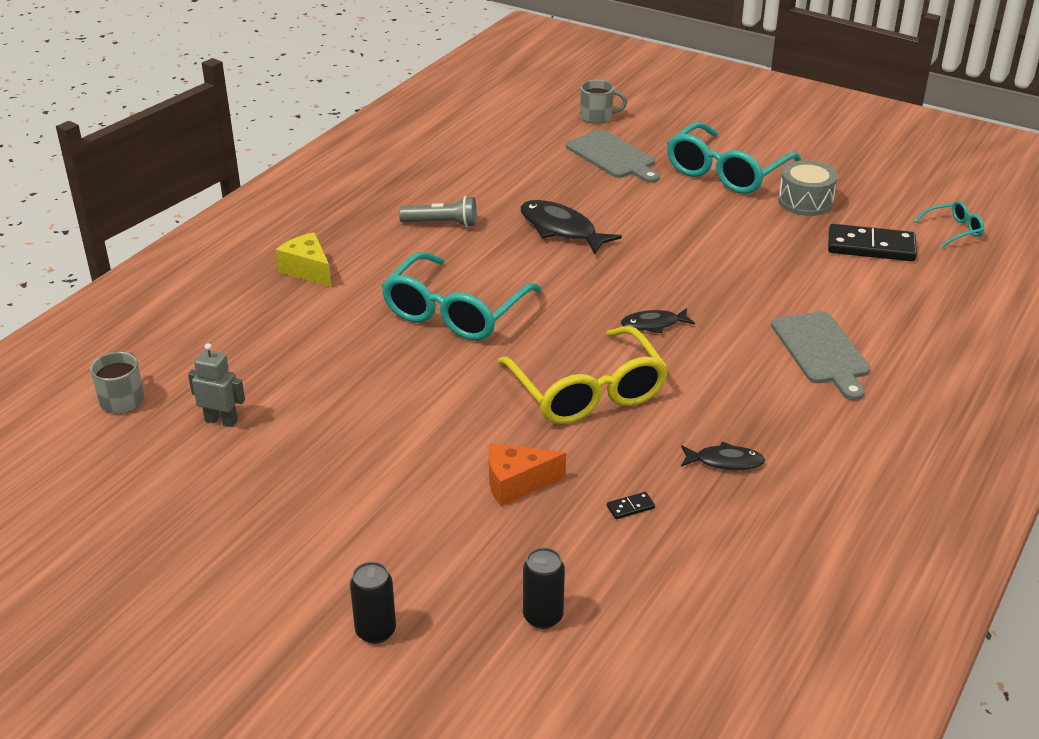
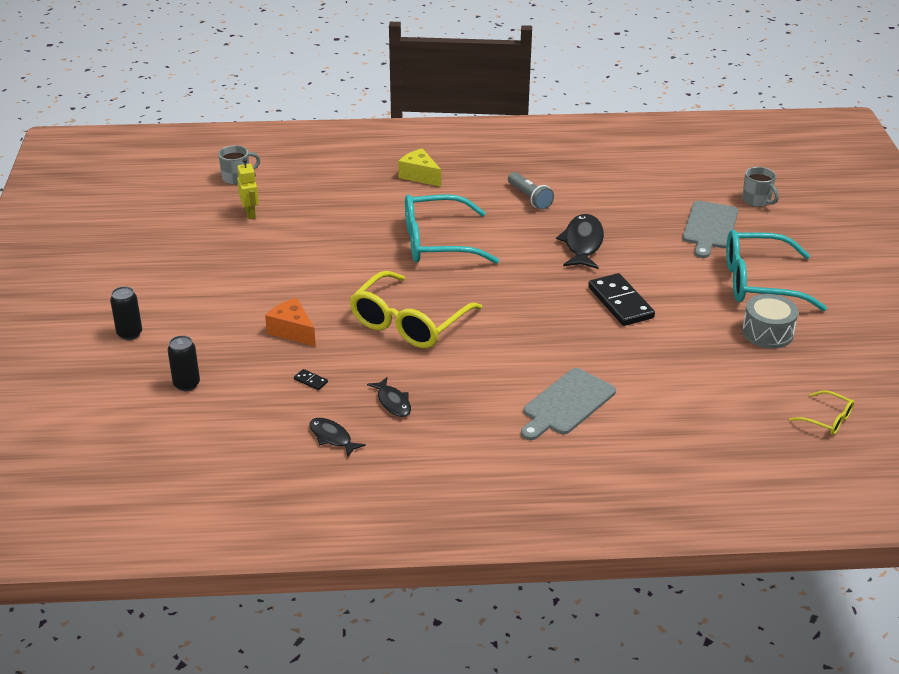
camera: 55 degrees right, 0 degrees up
(221, 420) = (250, 213): grey robot -> yellow robot
(307, 270) = (419, 176): yellow cheese -> yellow cheese turned 60 degrees counterclockwise
(653, 324) = (514, 321): black fish -> black fish (332, 437)
(871, 247) = (742, 385): black domino -> black domino (620, 303)
(953, 230) = (827, 419): turquoise glasses -> yellow glasses

